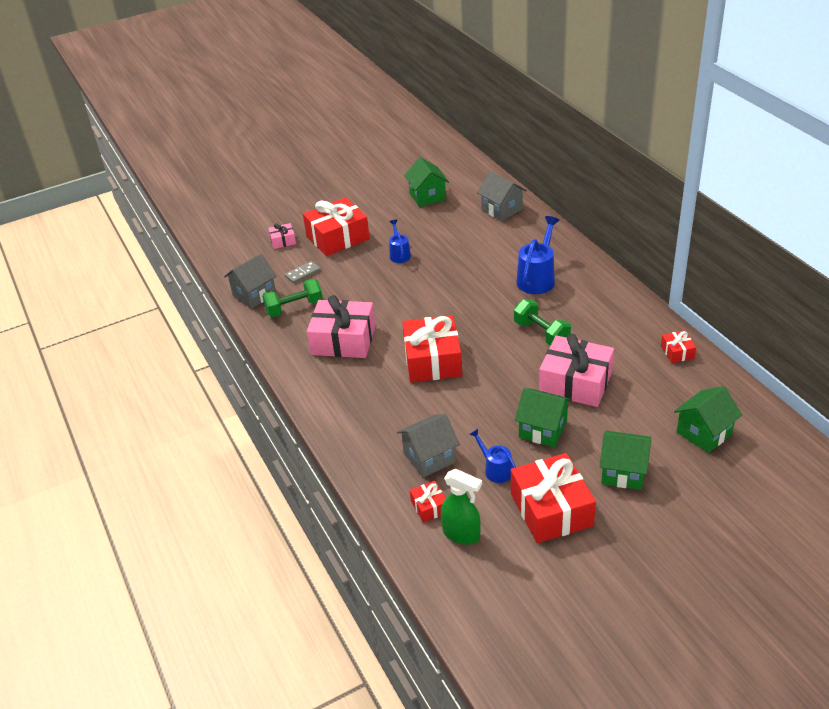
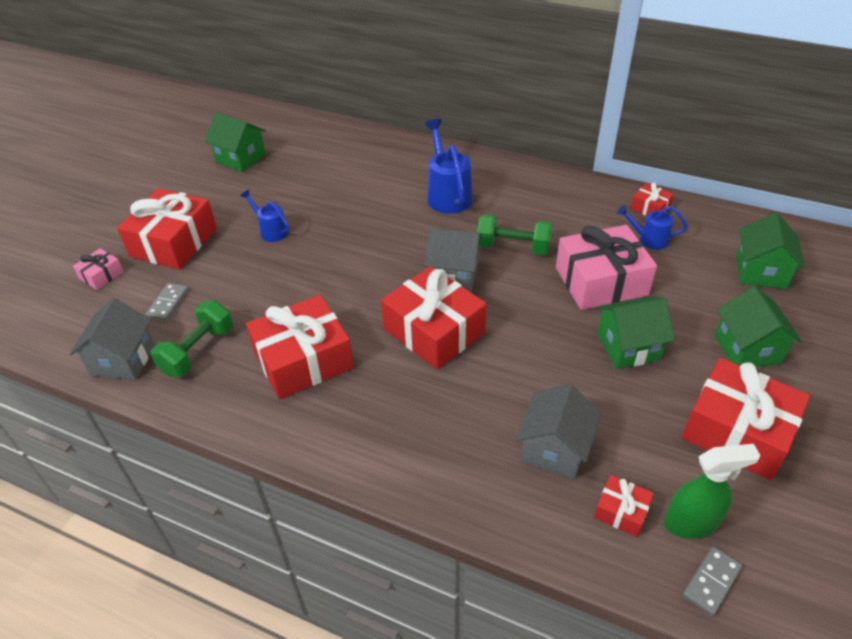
camera: 40 degrees left, 5 degrees up
(343, 340) = (303, 360): pink gift -> red gift
(437, 564) = (711, 582): none -> grey domino
(495, 469) = (635, 420): blue watering can -> blue watering can (648, 239)
(502, 210) = (337, 142): grey house -> grey house (454, 274)
(623, 472) = (747, 349): green house -> green house turned 75 degrees counterclockwise

